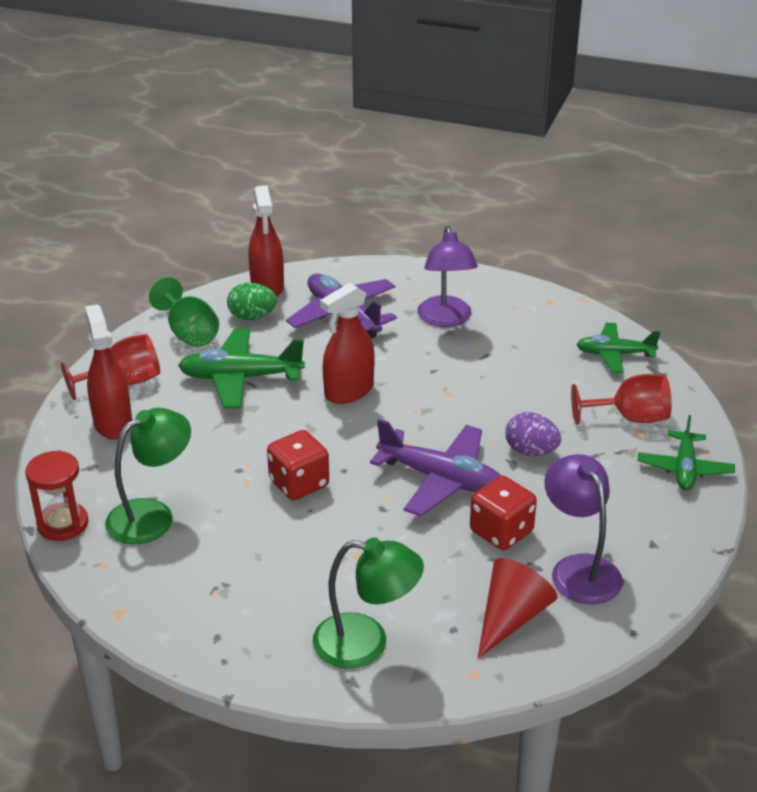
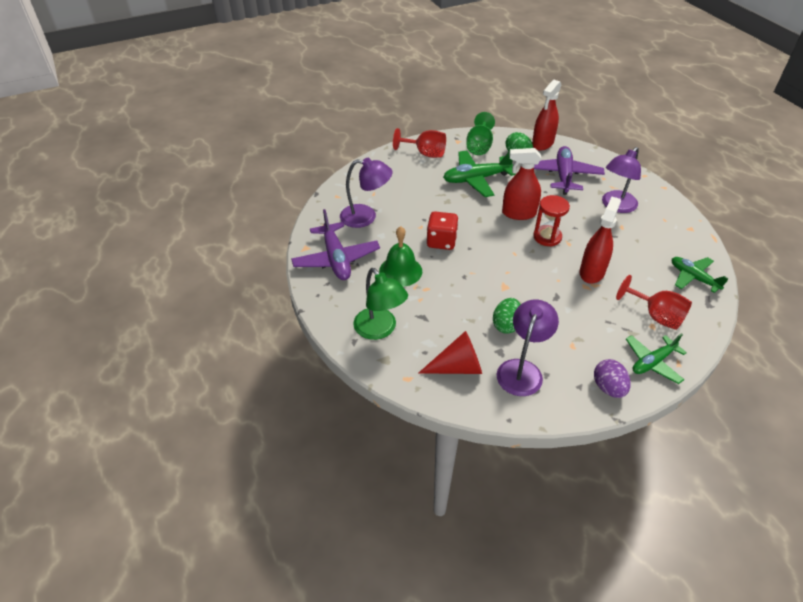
camera: 45 degrees right, 10 degrees up
(63, 524) = (329, 199): red hourglass -> red hourglass (547, 237)
(113, 423) = (398, 169): red spray bottle -> red spray bottle (592, 272)
(152, 515) = (366, 217): green lamp -> purple lamp
(241, 378) = (476, 179): green plane -> green plane turned 60 degrees counterclockwise
(295, 554) = (400, 271): none -> green bell
(441, 479) = (509, 281): purple plane -> purple plane (336, 259)
(501, 532) = (506, 325): red dice -> green egg
(531, 451) = (574, 297): purple egg -> purple egg (608, 388)

